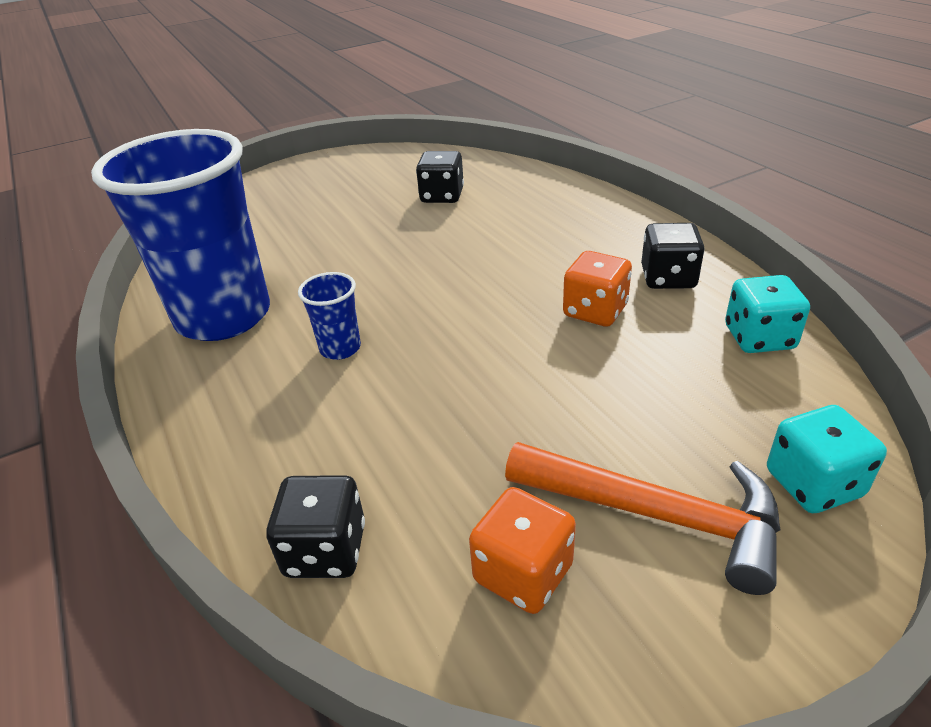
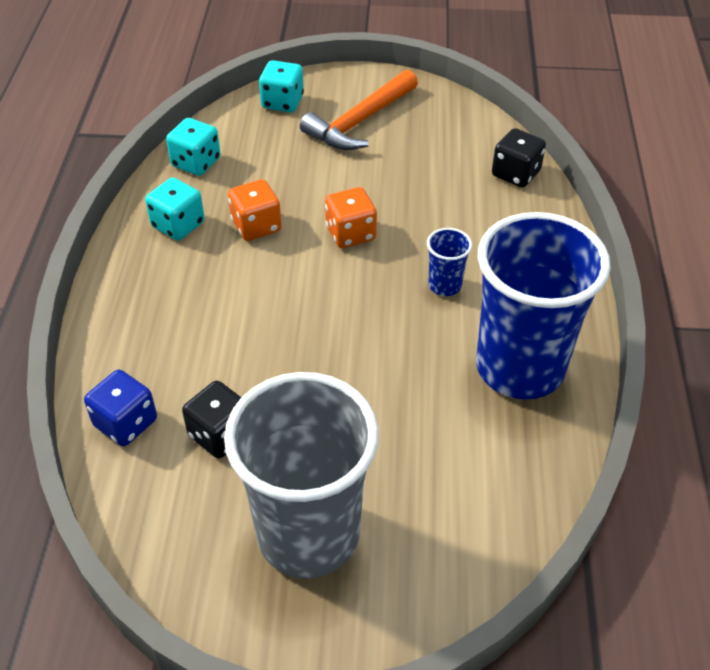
camera: 150 degrees left, 10 degrees up
(338, 187) = (308, 534): none -> grey cup
(511, 178) = (126, 423): none -> blue dice
(523, 573) = (435, 129): orange dice -> orange dice (350, 233)
(657, 515) = (360, 122): orange hammer -> orange hammer turned 105 degrees counterclockwise
(668, 278) = (178, 225): black dice -> turquoise dice

